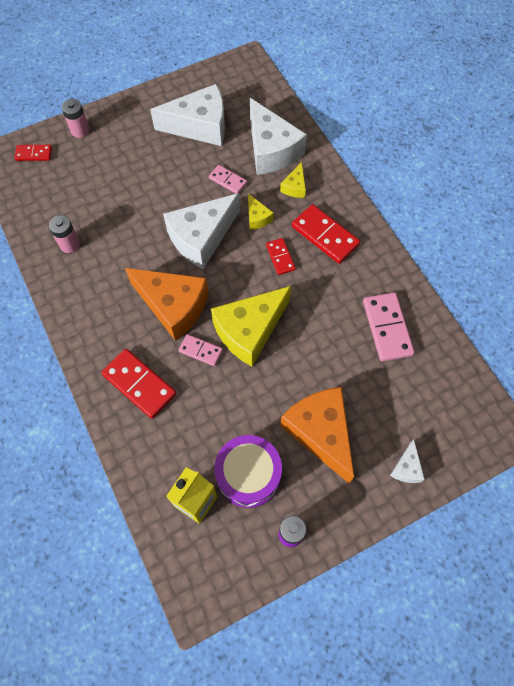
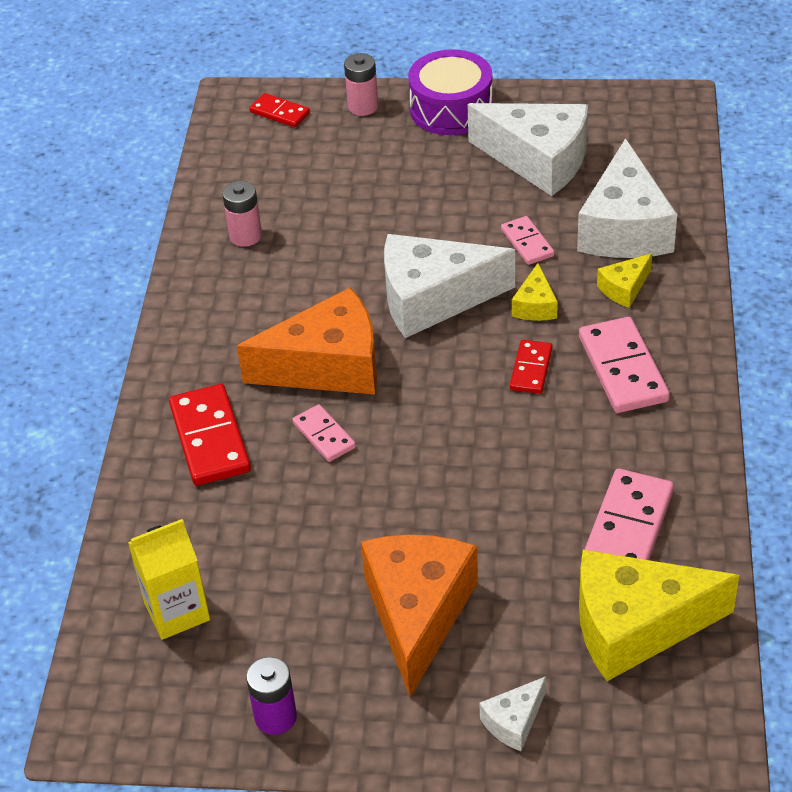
camera: 35 degrees right, 20 degrees down
(173, 306) = (328, 366): orange cheese -> orange cheese turned 75 degrees counterclockwise
(248, 474) = (273, 615): purple drum -> purple drum (451, 109)
(249, 331) = (413, 441): yellow cheese -> yellow cheese (635, 626)
(325, 236) = (622, 369): red domino -> pink domino

